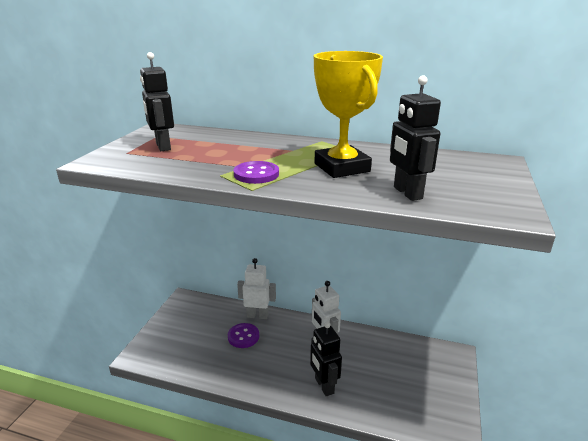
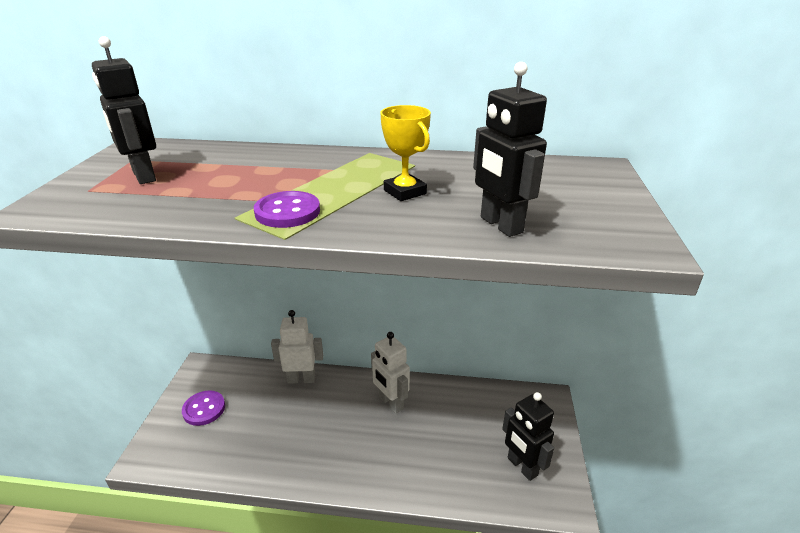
camera: 10 degrees left, 5 degrees up
(243, 336) = (286, 411): purple button -> purple button (204, 409)
(324, 386) = (398, 464): black robot -> black robot (522, 466)
(342, 167) = (405, 192): yellow trophy -> yellow trophy, size x0.55

